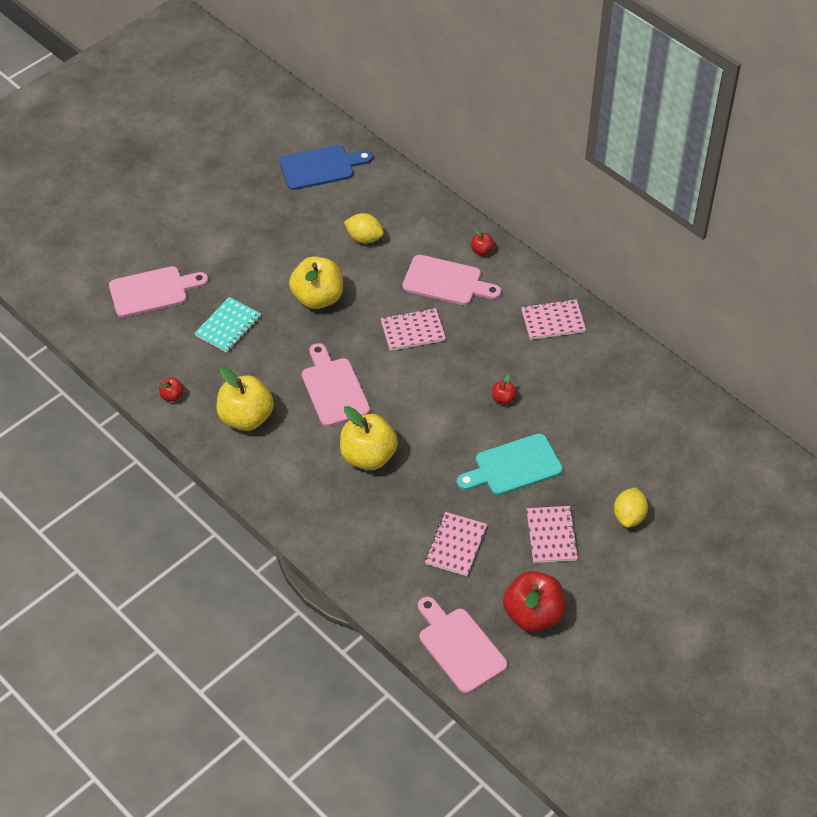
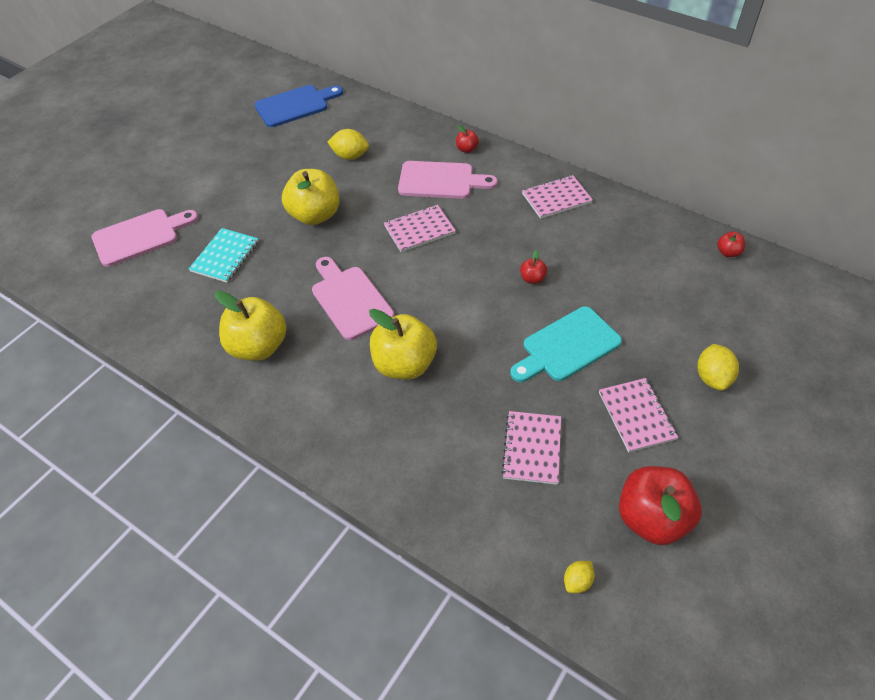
camera: 10 degrees left, 0 degrees up
(172, 396) = (171, 338): red apple -> red apple (728, 252)
(459, 647) = (577, 581): pink cutting board -> yellow lemon

